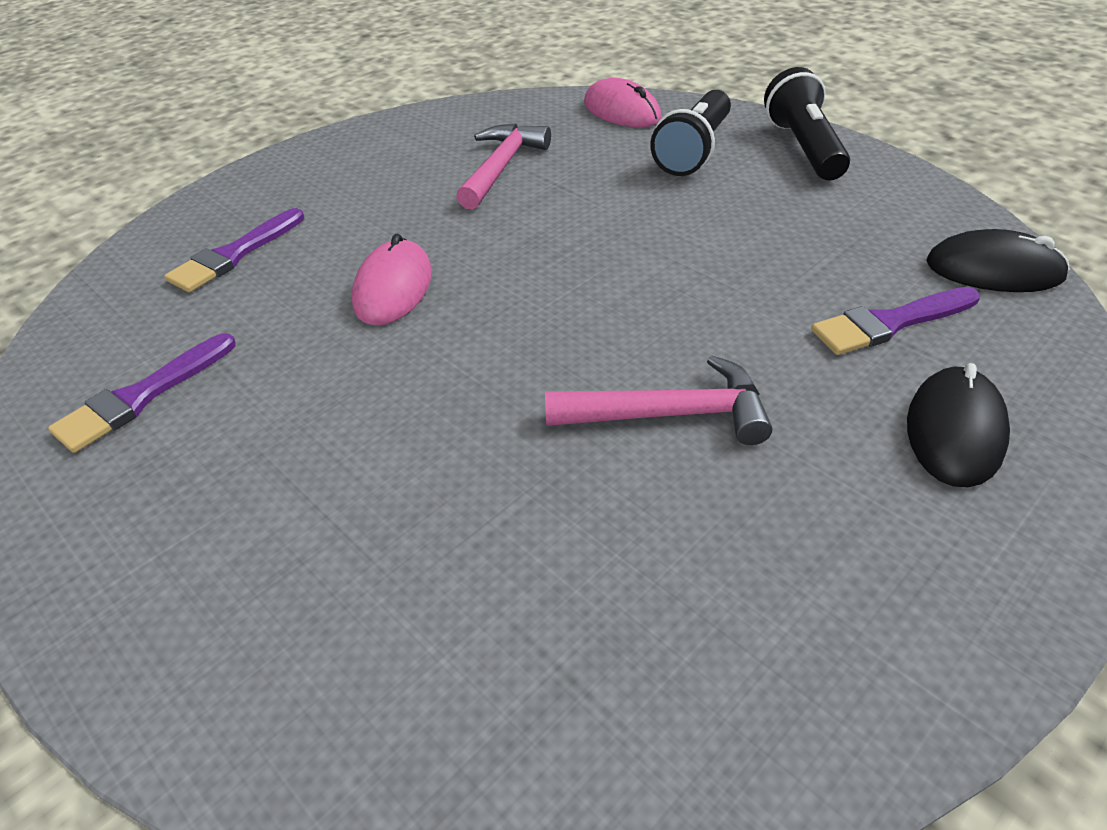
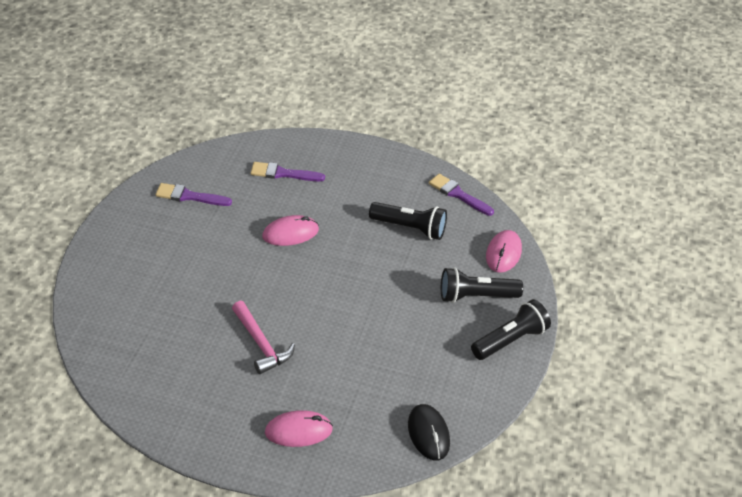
camera: 55 degrees right, 0 degrees up
(501, 167) = (410, 228): pink hammer -> black flashlight
(889, 323) = (360, 401): purple brush -> purple brush (458, 194)
(955, 431) = (298, 431): black mouse -> pink mouse

